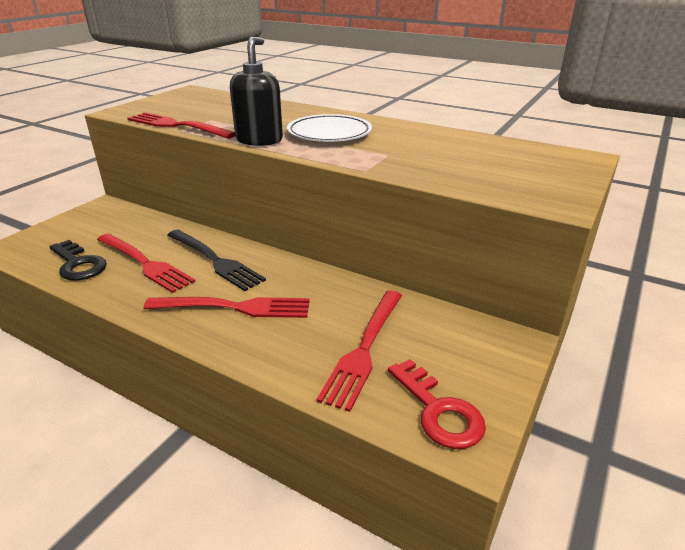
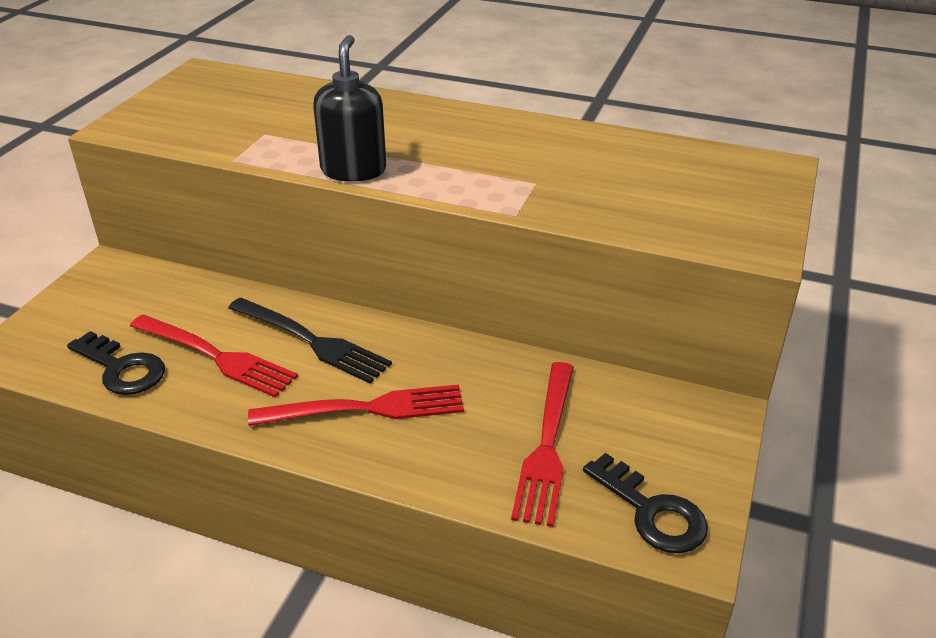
camera: 10 degrees left, 5 degrees up
(177, 126) = (223, 151): red fork -> none
(329, 133) = (444, 149): white plate -> none
(439, 411) = (652, 512): red key -> black key

